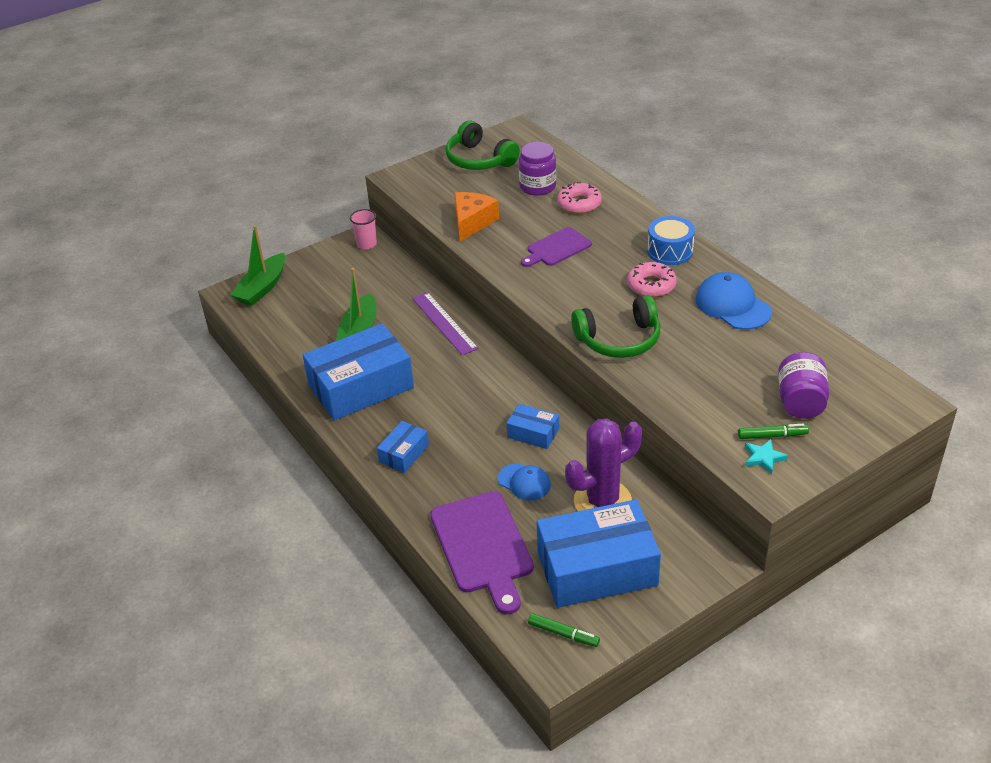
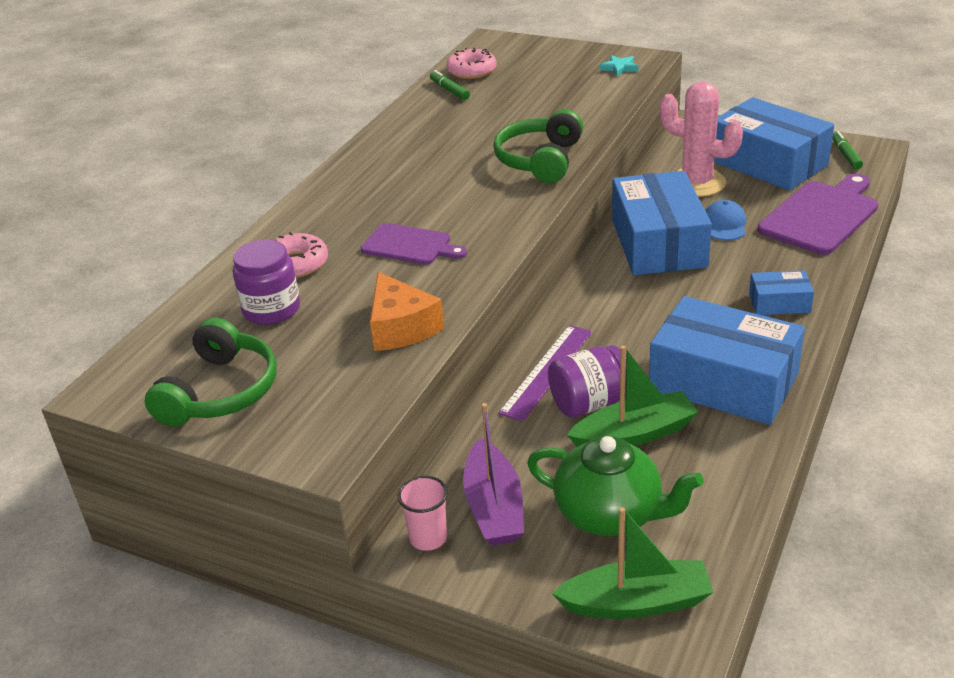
camera: 120 degrees left, 5 degrees down
(317, 301) = (610, 514): none -> green teapot
(363, 269) = (494, 507): none -> purple boat
(472, 222) = (401, 328): orange cheese -> orange cheese turned 105 degrees counterclockwise
(533, 433) = (658, 243): blue box -> blue box, size x2.13
(602, 501) = (696, 183): purple cactus -> pink cactus
(619, 339) = (540, 160): green headphones -> green headphones turned 120 degrees counterclockwise
(651, 285) = (432, 171): pink donut -> pink donut (471, 71)
(670, 251) = (359, 179): blue drum -> none
(732, 305) = (428, 126): blue cap -> none
(772, 436) = (590, 71): green marker -> green marker (449, 90)
(800, 402) = (536, 71): purple jar -> purple jar (589, 403)

